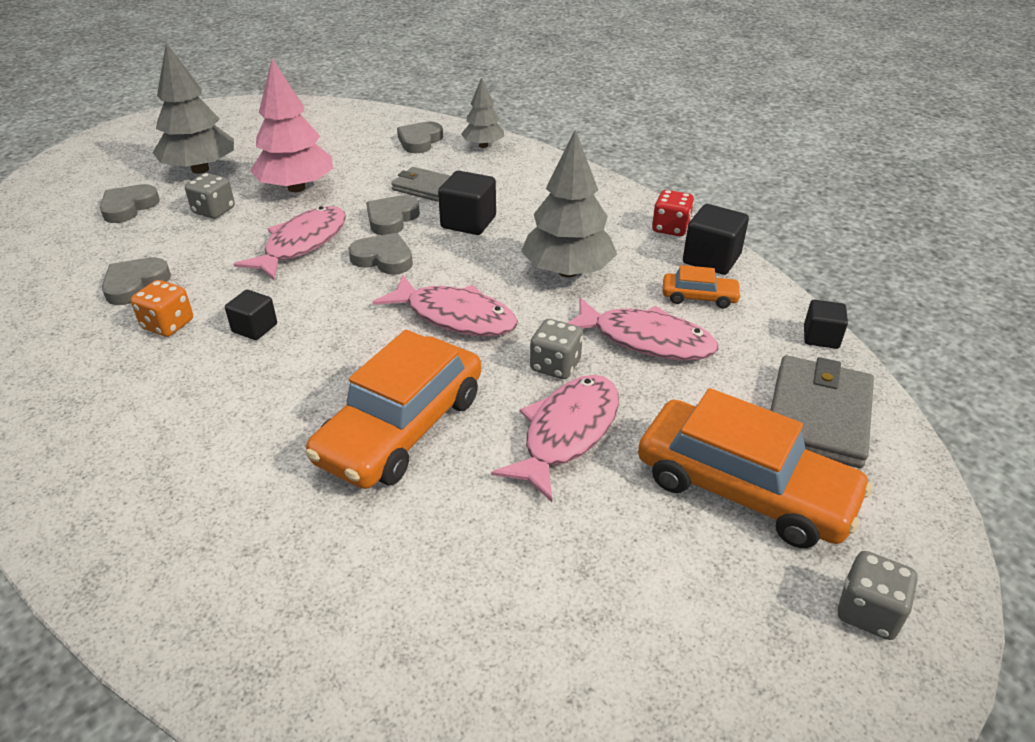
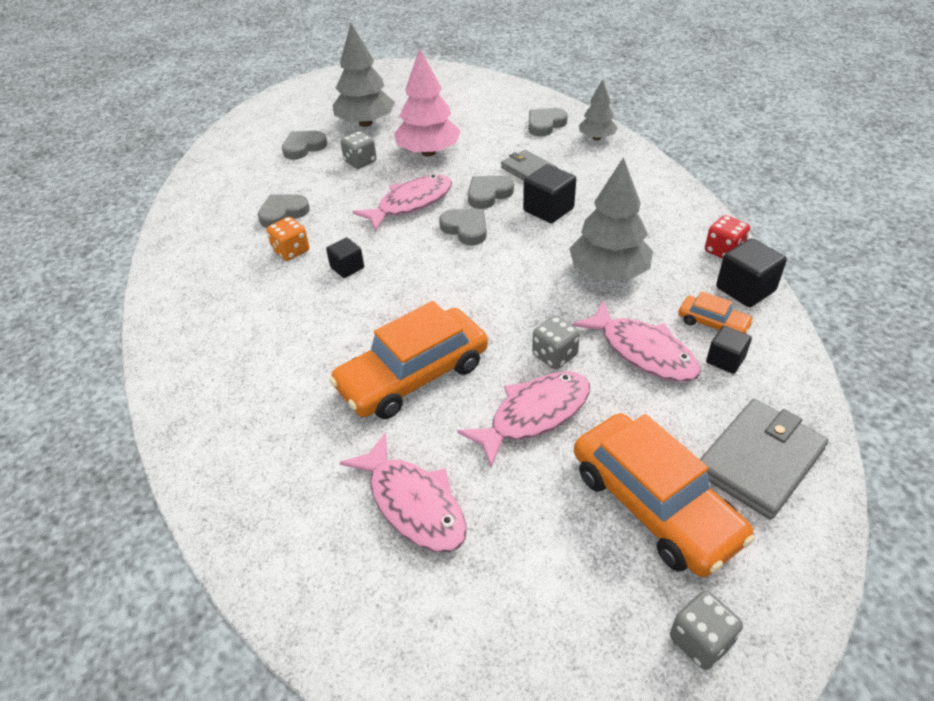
camera: 25 degrees right, 5 degrees up
(455, 316) = (496, 293): pink fish -> pink fish (413, 503)
(821, 337) = (807, 389): black cube -> black cube (725, 360)

